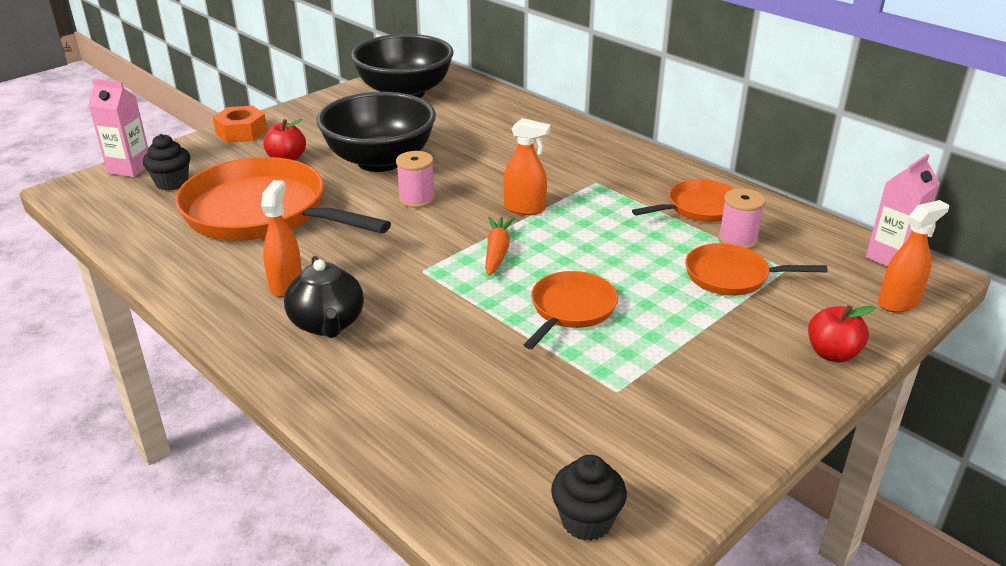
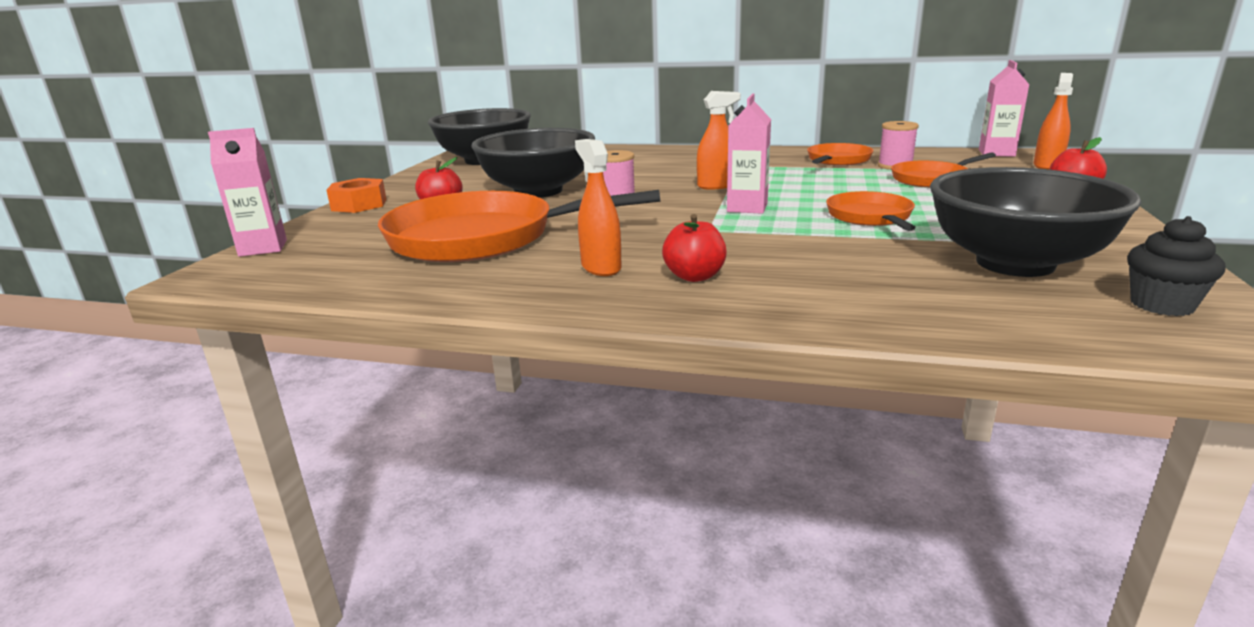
camera: 30 degrees left, 10 degrees down
(172, 183) = (337, 245): black cupcake -> none
(327, 324) = (694, 276): black teapot -> red apple
(497, 252) = (747, 207): orange carrot -> pink carton
(572, 421) = (1015, 263): none -> black bowl

